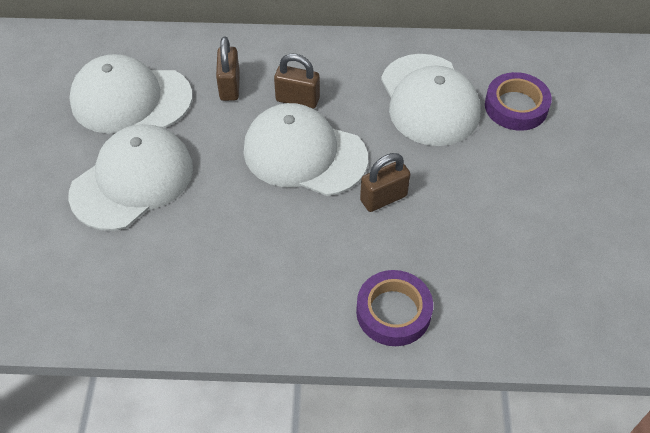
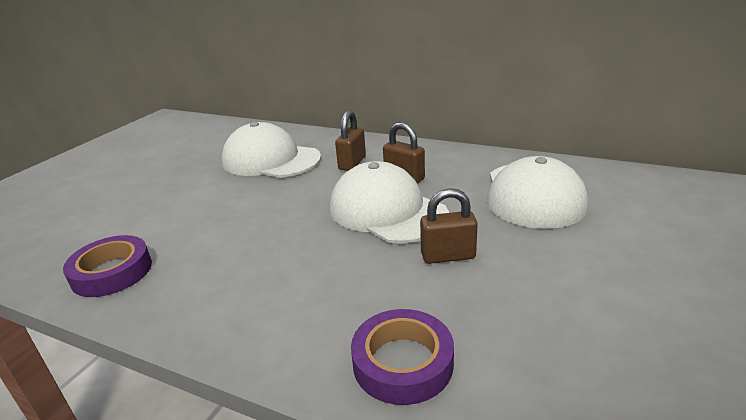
camera: 25 degrees right, 25 degrees down
(132, 180) = (228, 203): white cap -> none
(516, 106) = (632, 212): purple tape -> purple tape (112, 272)

